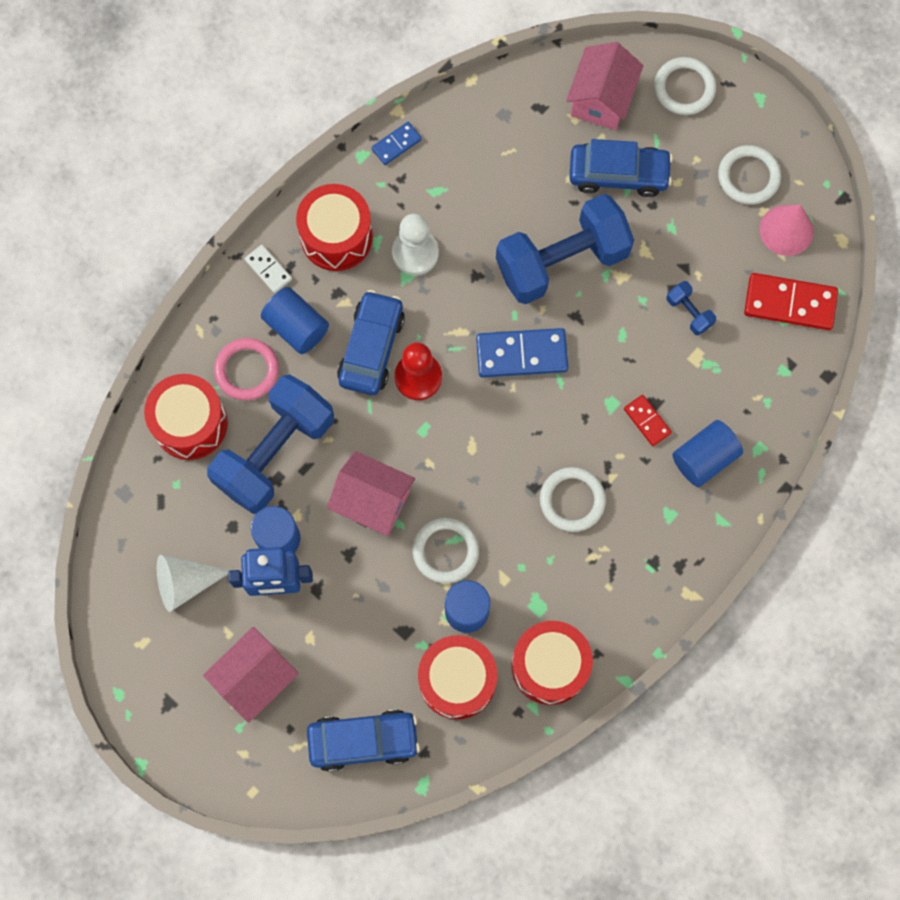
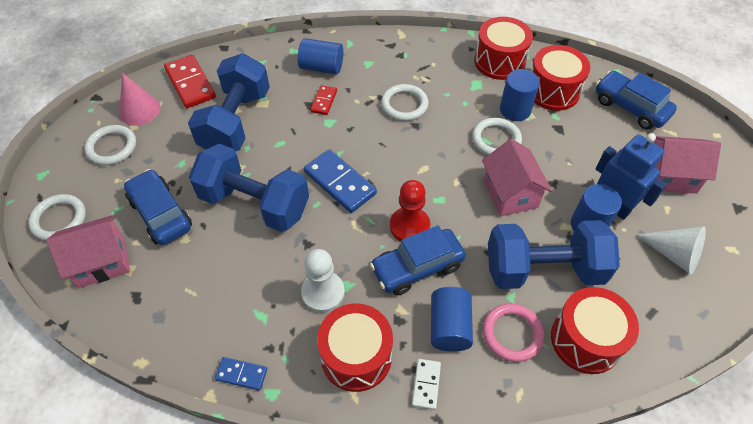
camera: 130 degrees left, 20 degrees down
(689, 312) = (236, 122): blue dumbbell -> blue dumbbell, size x2.48

